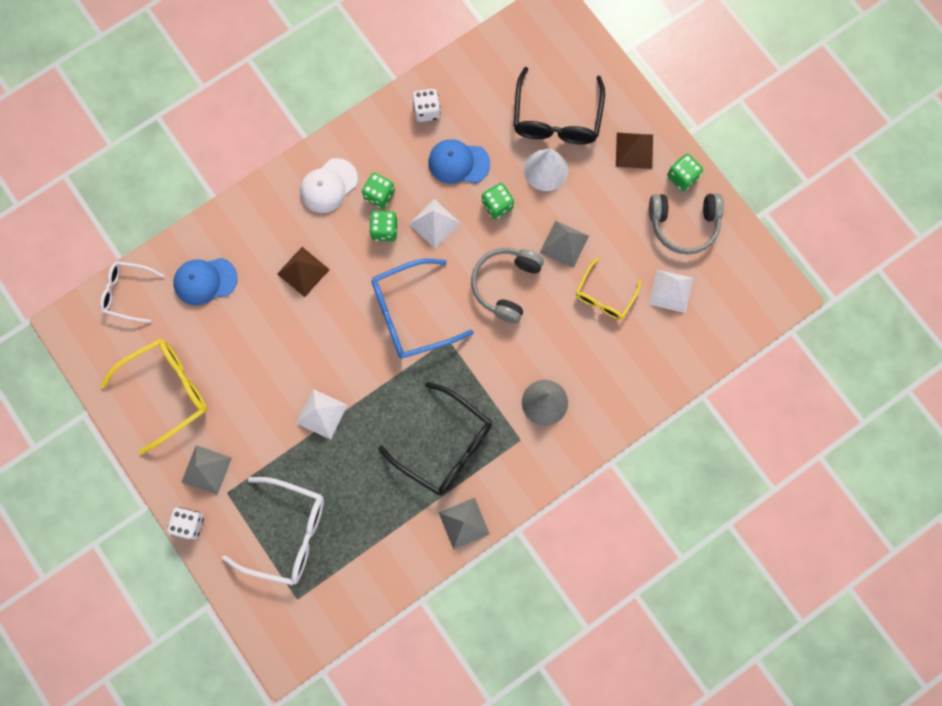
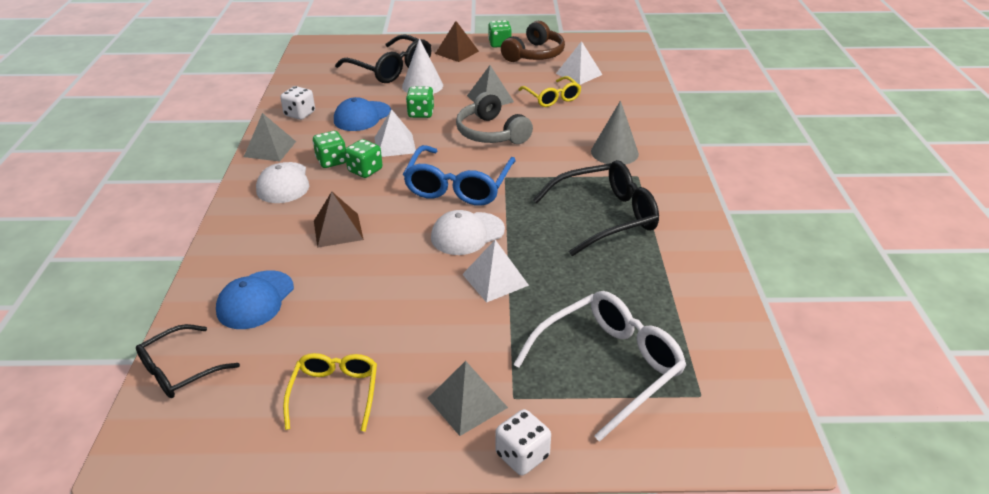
camera: 55 degrees left, 40 degrees down
(127, 292) = (180, 370): white glasses -> black glasses
(167, 392) = (335, 393): yellow glasses -> yellow glasses, size x0.62
(358, 361) = (467, 234): none -> white cap
(464, 523) = (695, 236): grey pyramid -> grey pyramid (270, 149)
(683, 225) = (535, 54): grey headphones -> brown headphones

